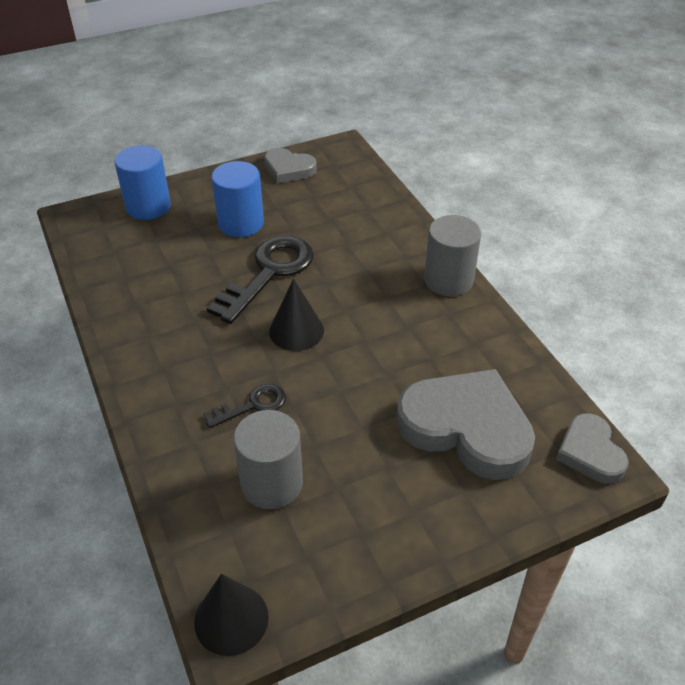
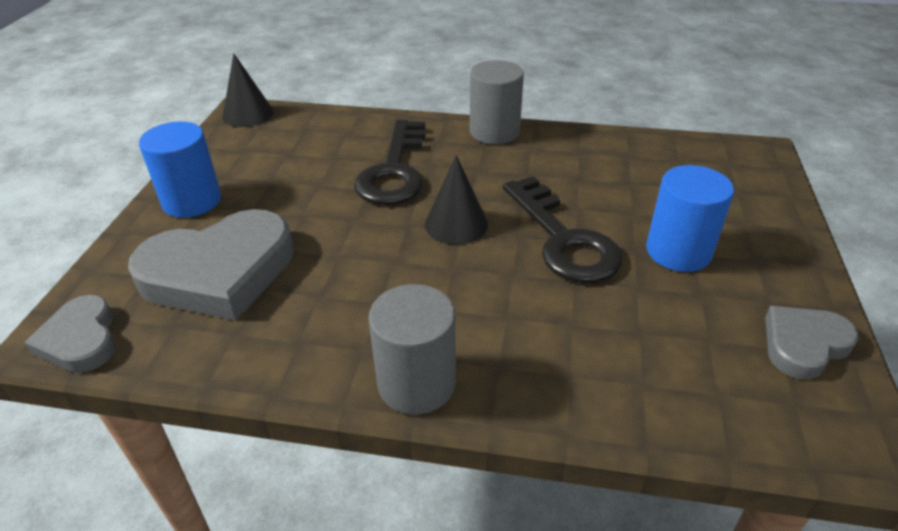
camera: 125 degrees right, 5 degrees down
(148, 207) = (755, 198): blue cylinder -> blue cylinder (192, 201)
(252, 405) = (394, 171): black key -> black key, size x1.89
(272, 483) = (313, 155): grey cylinder -> grey cylinder (494, 132)
(590, 452) = (81, 339): grey heart -> grey heart turned 135 degrees counterclockwise

